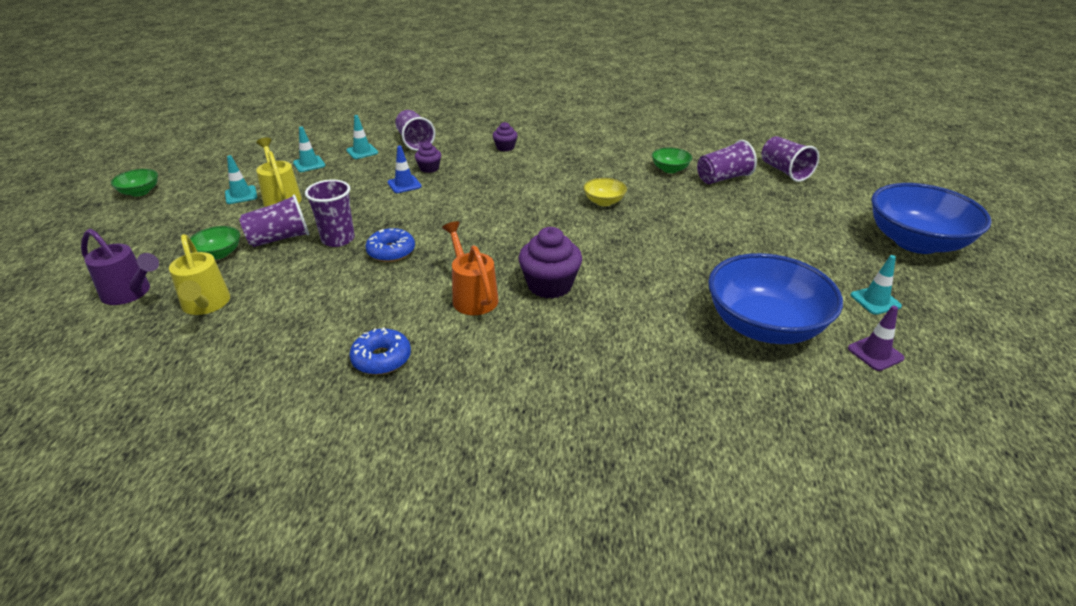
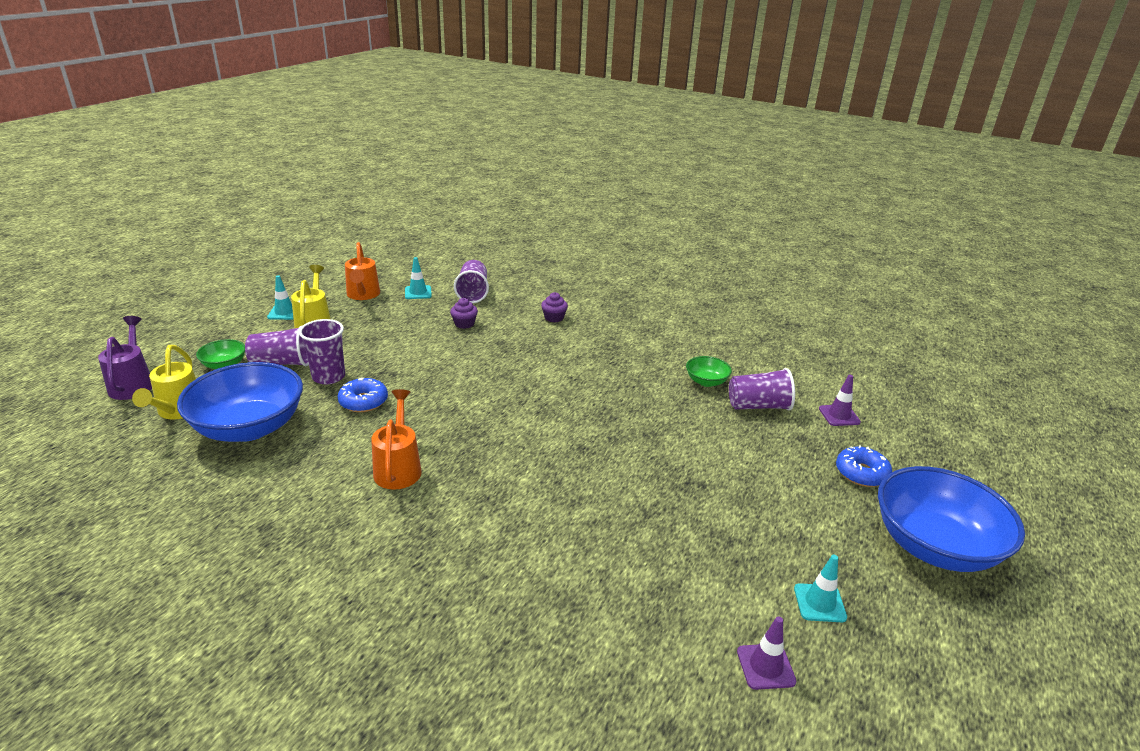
camera: 20 degrees right, 5 degrees down
(130, 293) = (133, 384): purple watering can -> purple watering can turned 150 degrees counterclockwise
(140, 192) = (210, 291): green bowl -> none
(309, 164) = (363, 295): turquoise traffic cone -> orange watering can
(381, 359) = (272, 507): blue donut -> blue donut (861, 473)
(404, 184) = (429, 335): blue traffic cone -> none
(550, 285) = (478, 478): purple cupcake -> none
(604, 202) = (605, 401): yellow bowl -> none
(764, 326) = (663, 591): blue bowl -> blue bowl (249, 427)
(784, 171) = (839, 415): purple cup -> purple traffic cone

